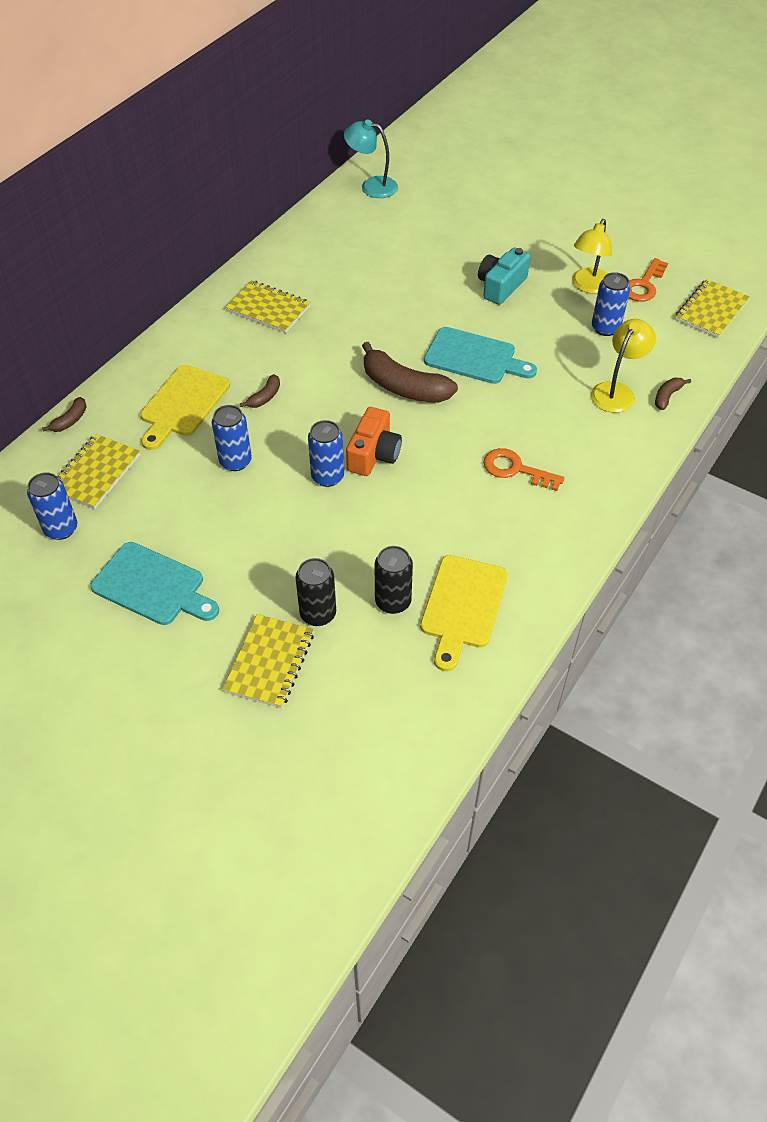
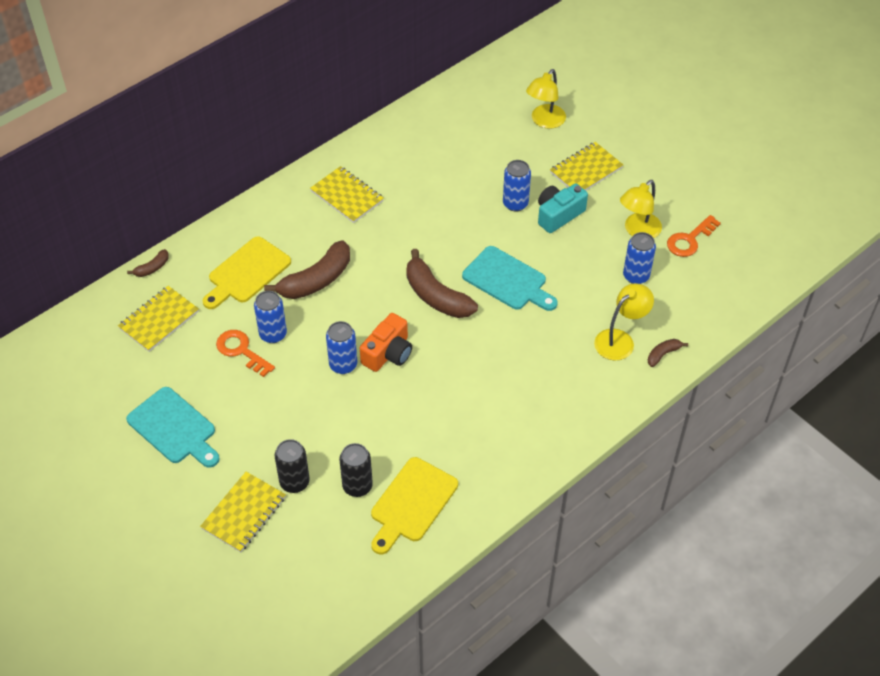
camera: 15 degrees right, 0 degrees up
(61, 529) = (118, 363): blue can -> blue can (515, 203)
(265, 397) = (316, 280): brown banana -> brown banana, size x2.12
(371, 186) = (480, 88): turquoise lamp -> none
(450, 204) = (544, 121): none -> yellow lamp
(516, 469) = (502, 393): orange key -> orange key (241, 351)
(711, 310) = (740, 278): yellow notebook -> yellow notebook (586, 170)

